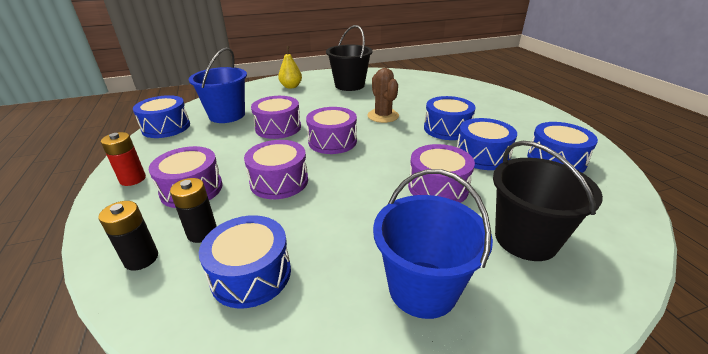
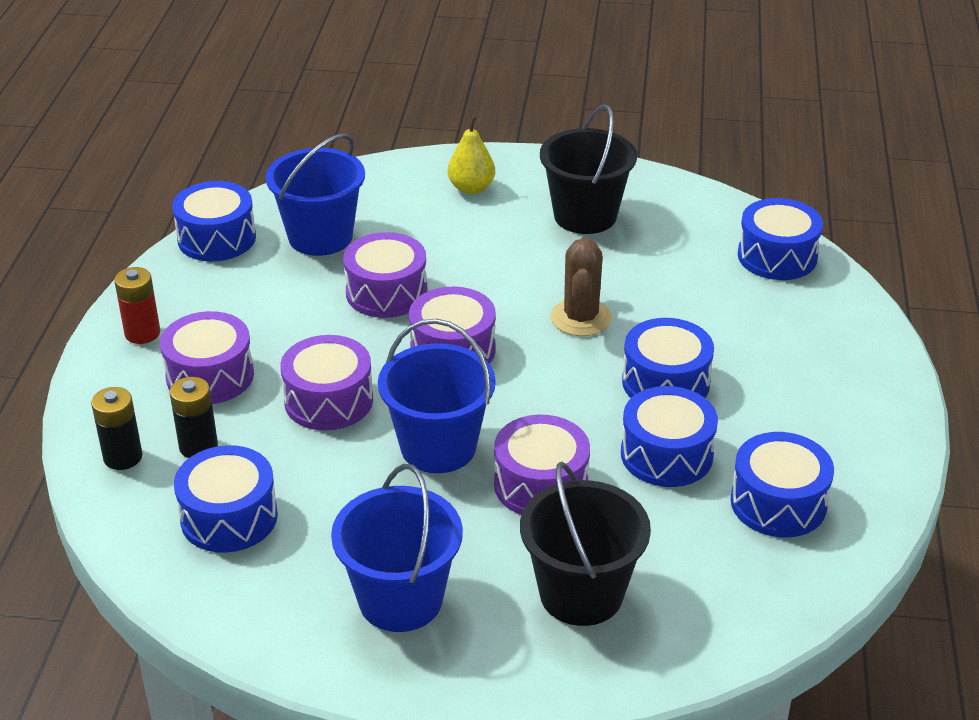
camera: 25 degrees right, 5 degrees up
(364, 186) = (438, 447): none -> blue bucket
(439, 82) = (777, 256): none -> blue drum

